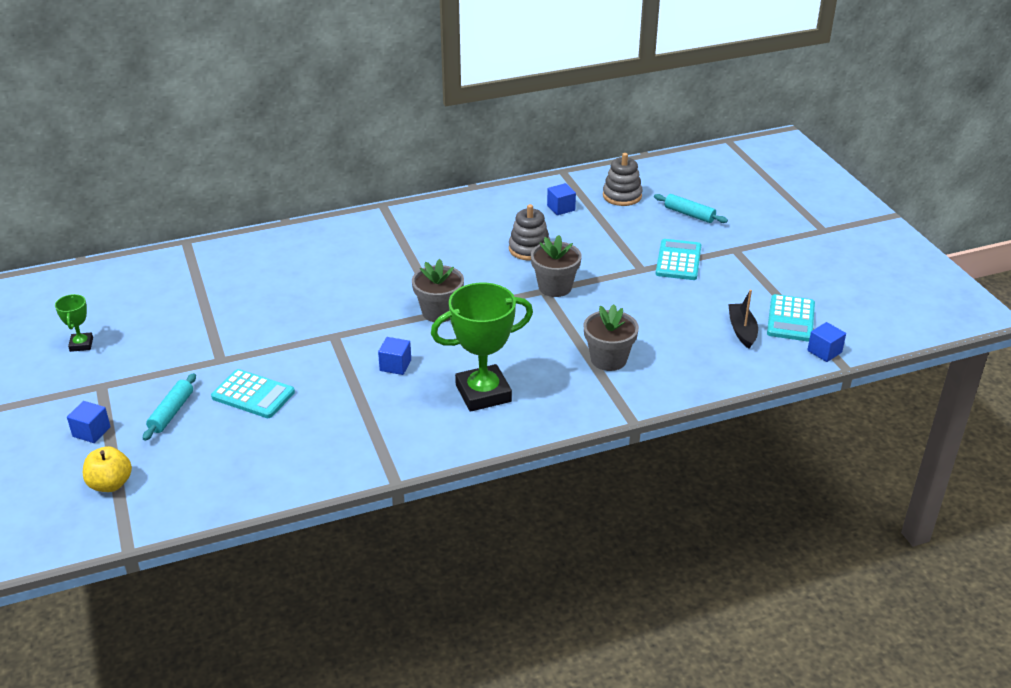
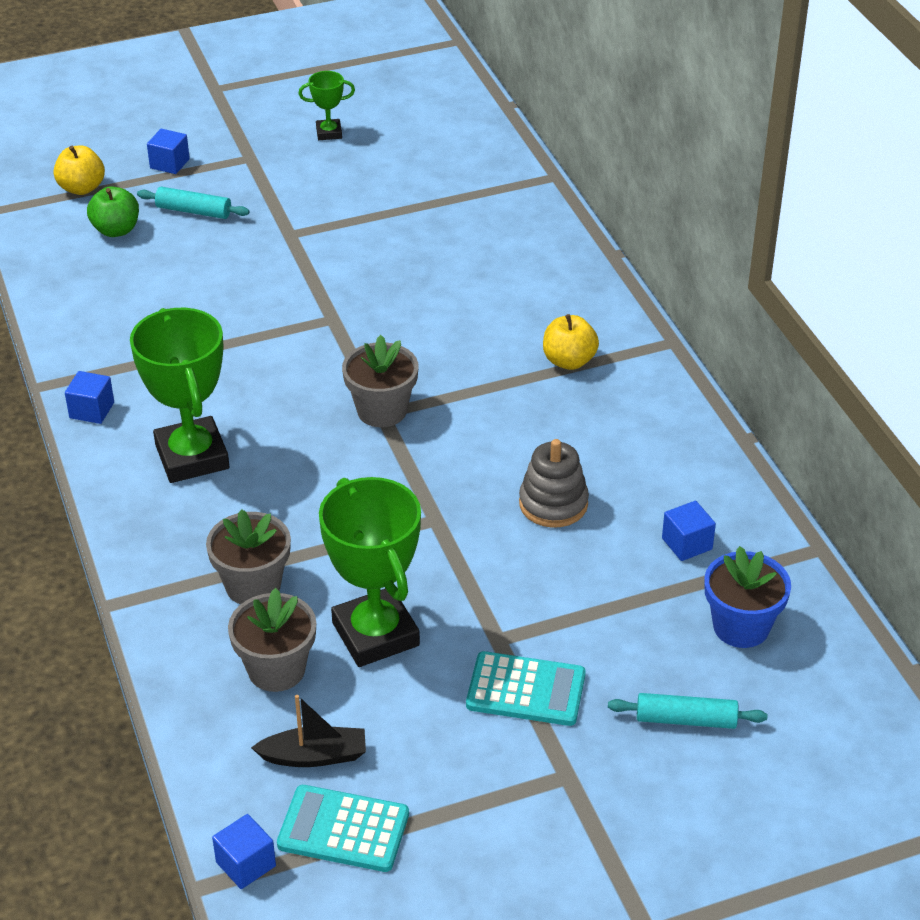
camera: 90 degrees right, 5 degrees up
(185, 456) = (116, 230): none -> green apple
(253, 395) = (217, 265): turquoise calculator -> none
(395, 365) = (262, 375): blue cube -> blue cube (92, 410)
(396, 240) = (569, 361): none -> yellow apple
(555, 287) = (444, 531): grey flower pot -> grey flower pot (276, 669)
(622, 196) = (741, 627): grey stacking toy -> blue flower pot
(644, 311) = (375, 634): none -> green trophy
(689, 214) = (686, 719): turquoise rolling pin -> turquoise rolling pin turned 60 degrees clockwise

